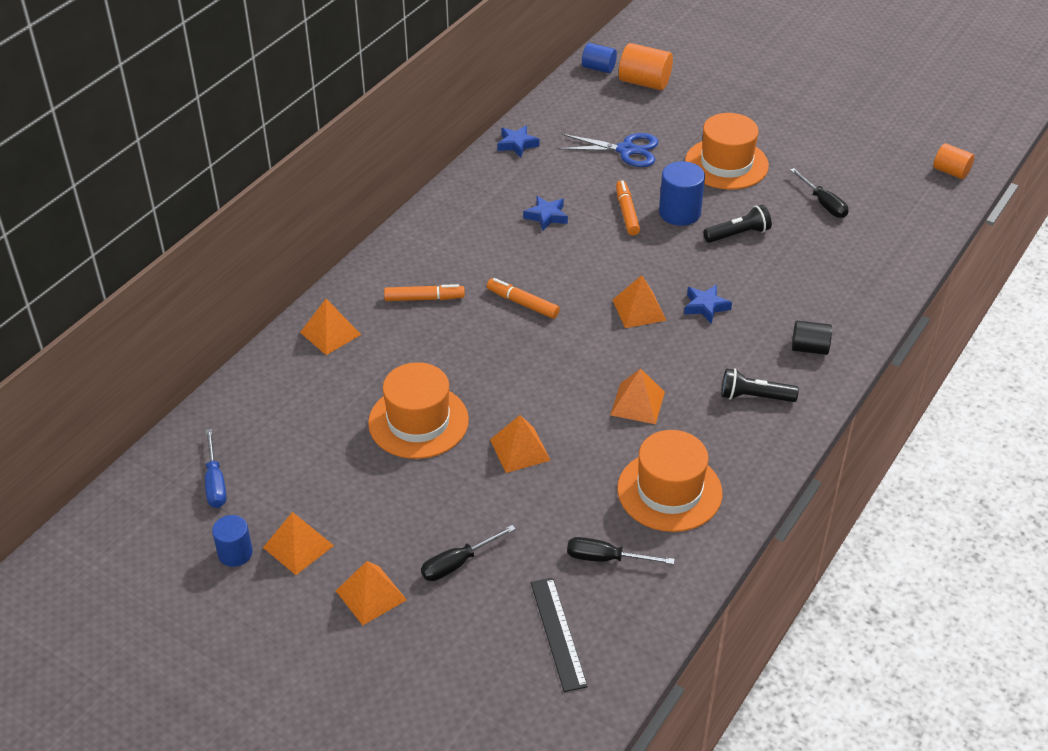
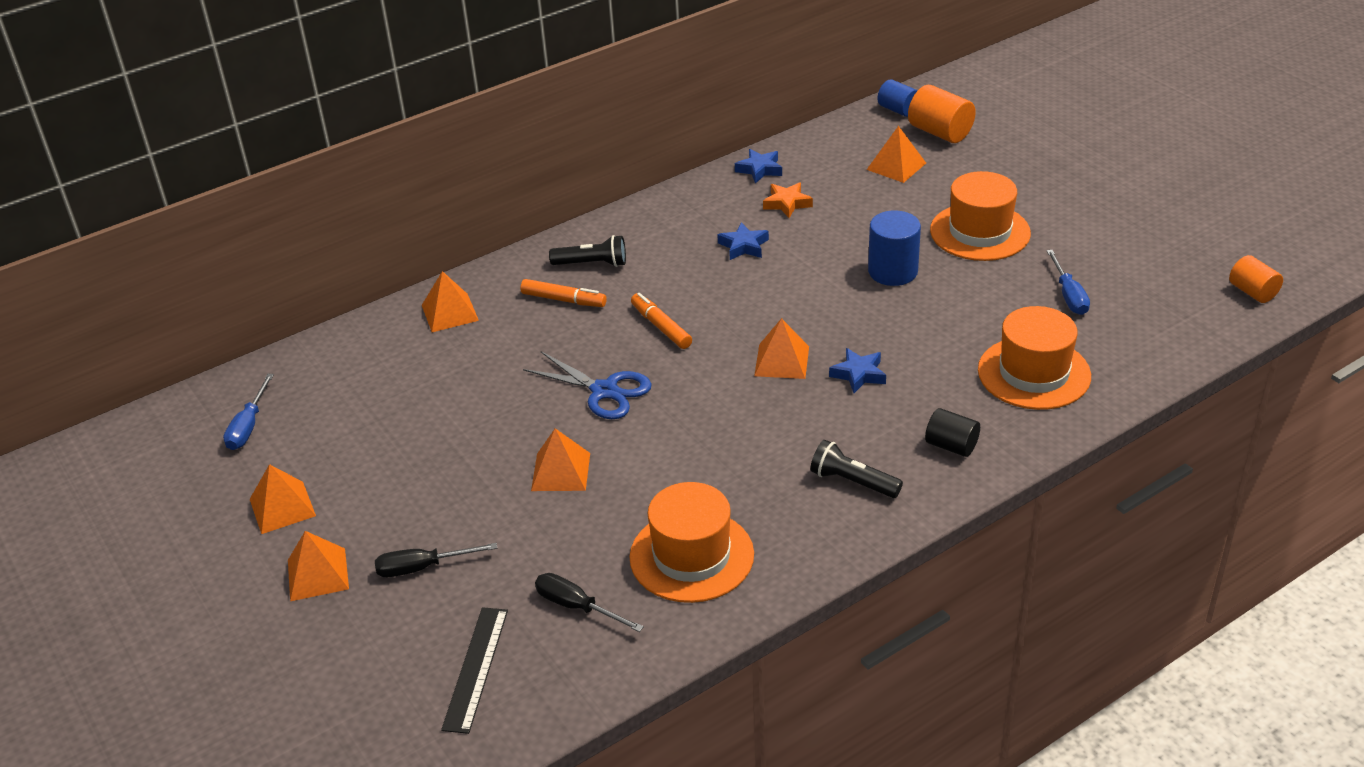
camera: 25 degrees right, 5 degrees down
(235, 553) = (221, 497): blue cylinder -> none
(418, 421) = (477, 418): orange hat -> orange hat (1034, 373)
(558, 170) = (787, 203): none -> orange star
(626, 150) = (874, 197): blue scissors -> blue scissors (604, 391)
(627, 212) = (833, 260): orange marker -> none
(637, 403) = (716, 456): orange pyramid -> orange pyramid (896, 166)
(738, 234) = (946, 307): black flashlight -> black flashlight (592, 264)
(823, 203) = (1069, 295): black screwdriver -> blue screwdriver

